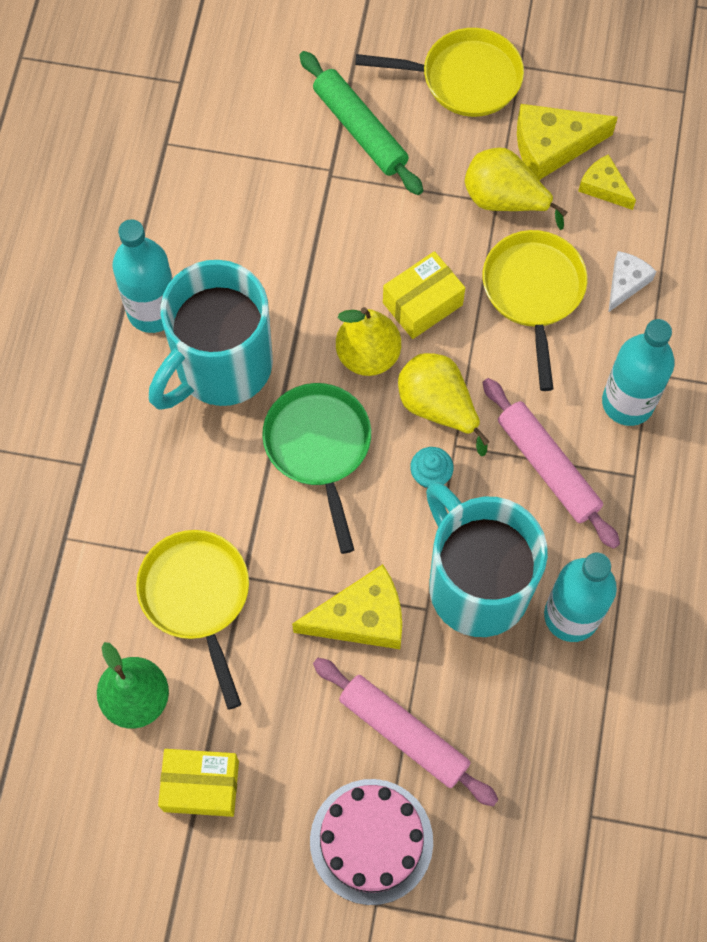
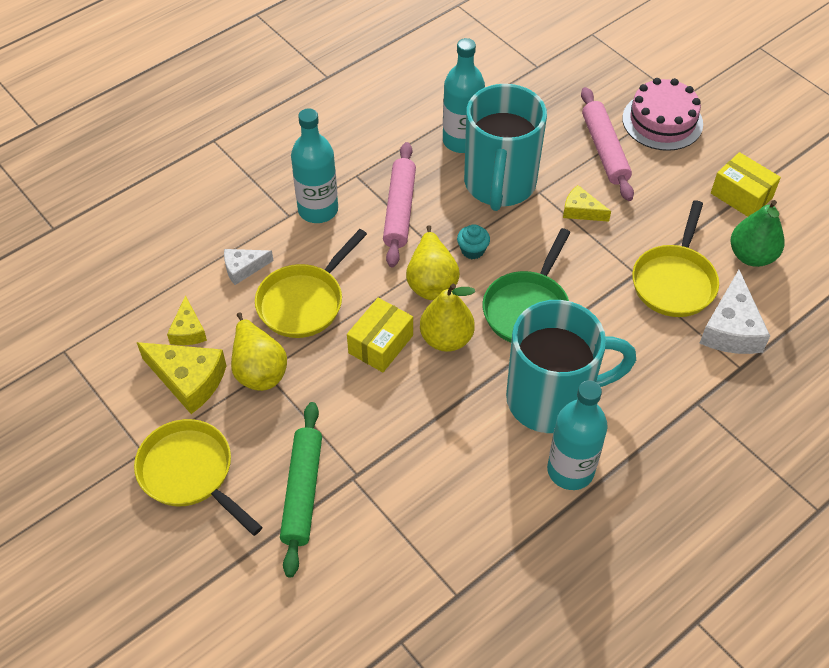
camera: 140 degrees left, 15 degrees down
(101, 580) = (731, 328): none -> white cheese
(361, 618) = (581, 211): yellow cheese -> yellow cheese, size x0.59
(422, 304) = (380, 344): yellow box -> yellow box turned 60 degrees counterclockwise

